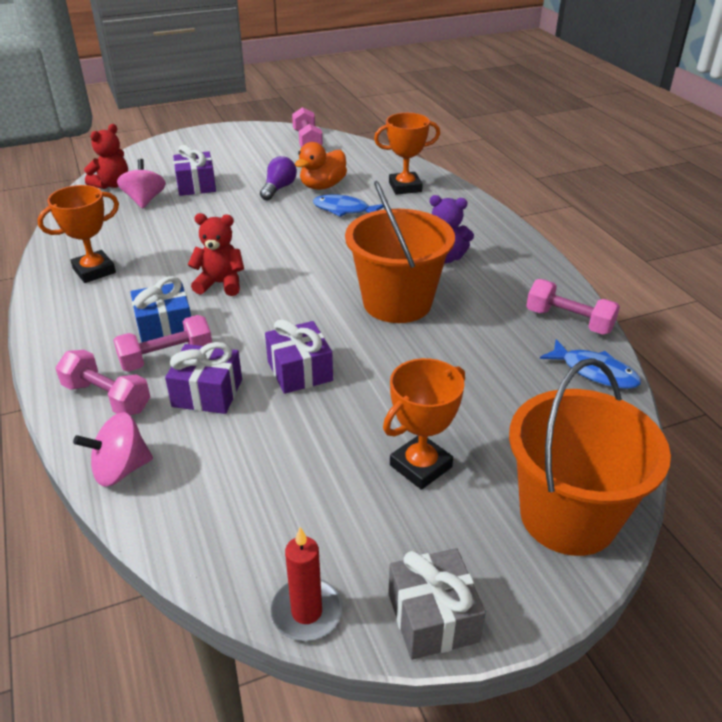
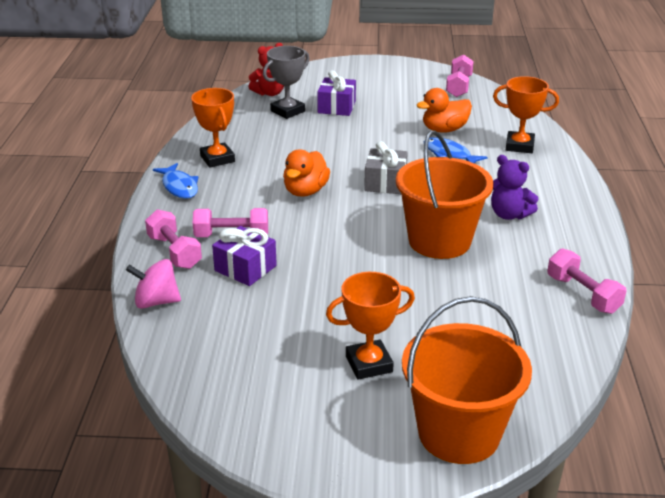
camera: 25 degrees right, 5 degrees down
(94, 271) = (217, 159): orange trophy -> orange trophy turned 75 degrees clockwise
(144, 200) = (287, 111): pink spinning top -> grey trophy
(165, 327) = (244, 213): blue gift -> none
(220, 284) = (305, 191): red teddy bear -> orange duck
(278, 188) = (404, 124): purple light bulb -> none
(300, 371) = (324, 271): purple gift -> none
(306, 612) = (222, 427): red candle -> none
(433, 617) = (306, 460): grey gift -> grey gift (385, 183)
(594, 372) = (572, 340): blue fish -> blue fish (179, 187)

